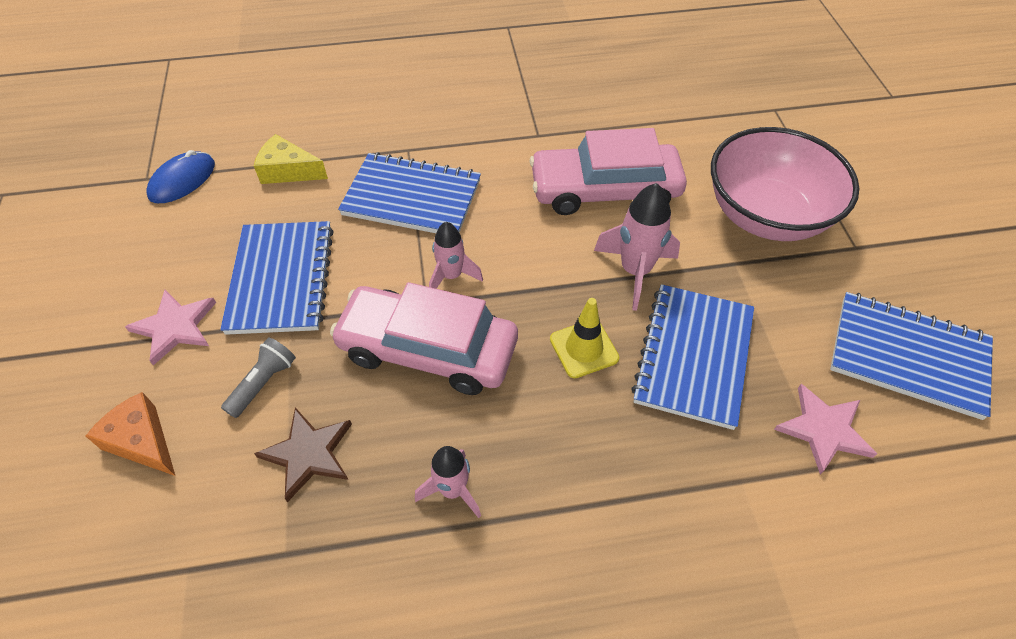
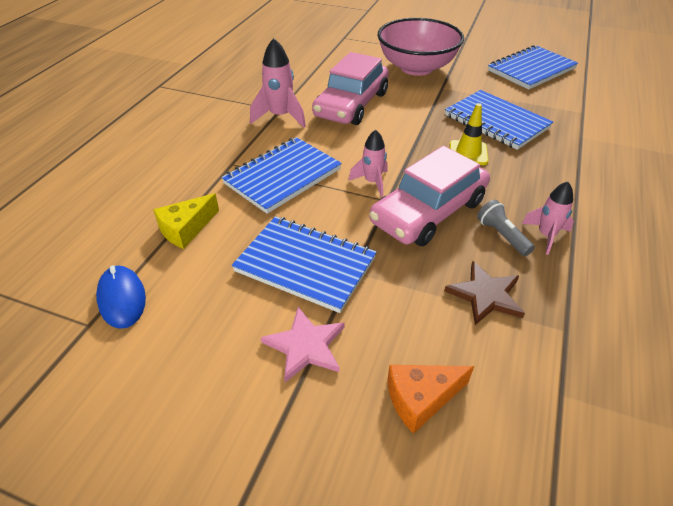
camera: 60 degrees left, 10 degrees down
(263, 383) = (405, 303): grey flashlight -> grey flashlight (502, 236)
(635, 271) = (423, 117): pink rocket -> pink rocket (280, 117)
(824, 430) = (562, 105): pink star -> none

